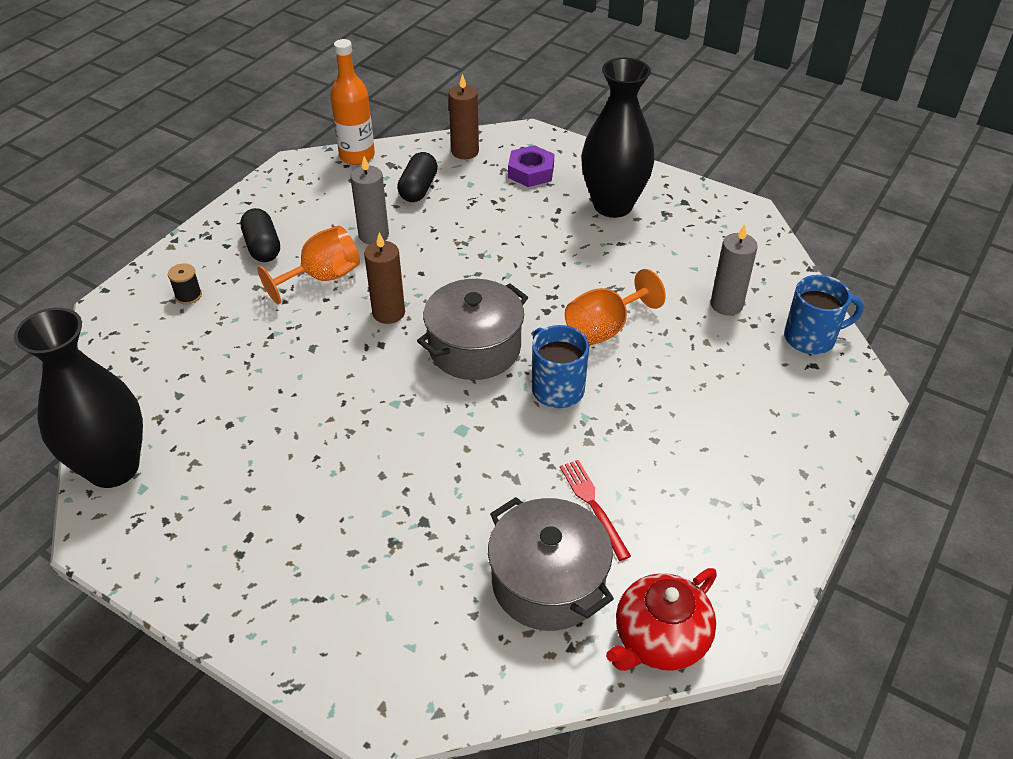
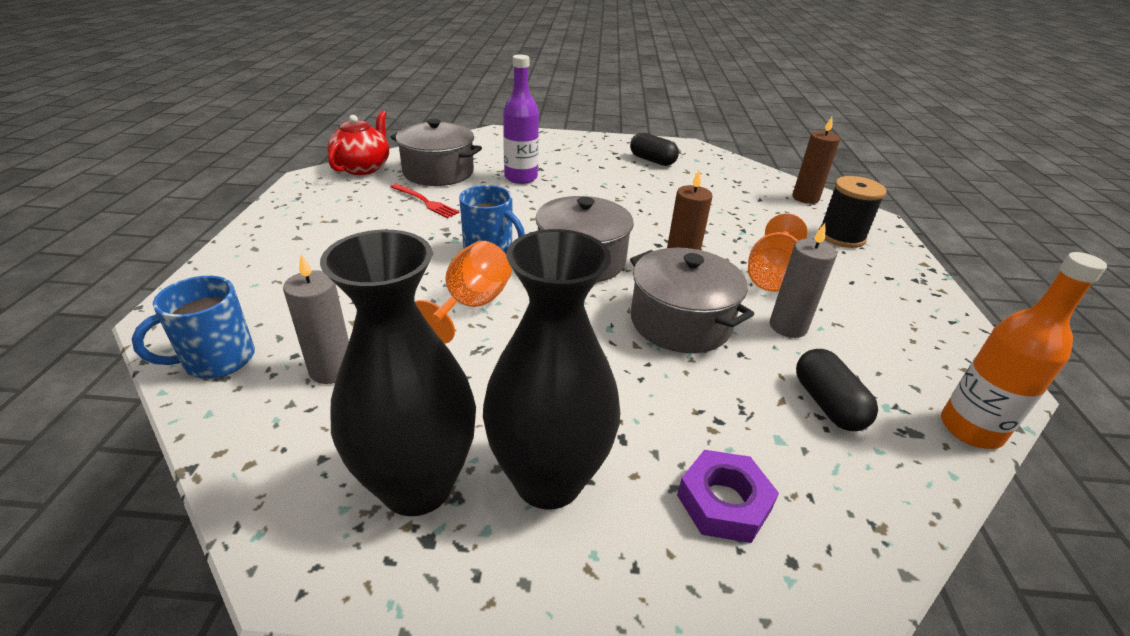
camera: 150 degrees right, 10 degrees down
(113, 467) = (724, 162): black vase -> black vase (417, 486)
(188, 296) = (841, 237): black spool -> black spool, size x1.91
(262, 247) = (860, 285): black capsule -> black capsule (652, 160)
(436, 525) = (521, 177): none -> purple bottle
(449, 263) = (680, 322): none -> grey pot
(465, 152) = (861, 505): brown candle -> brown candle (805, 198)

